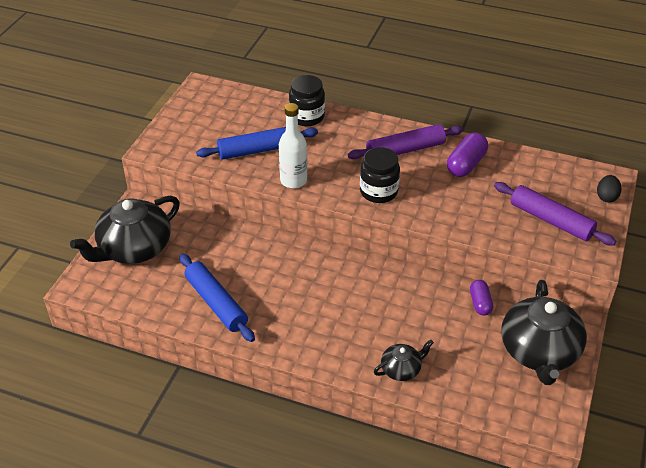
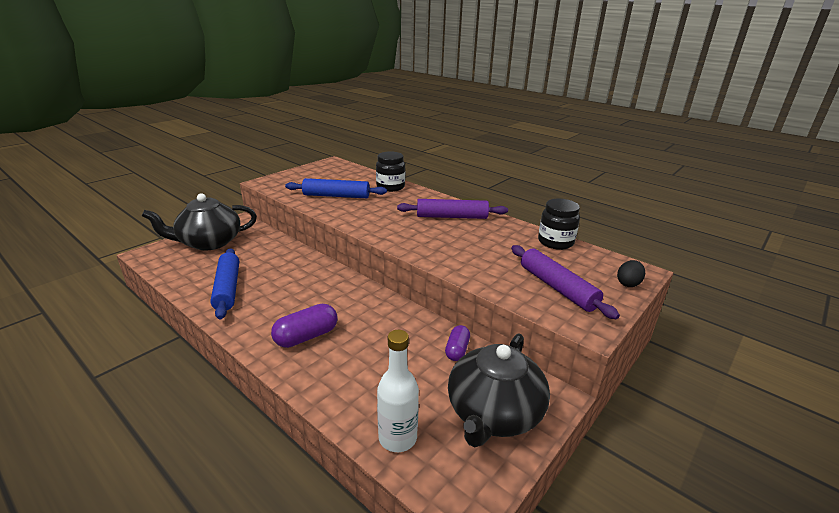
camera: 20 degrees right, 15 degrees down
(293, 181) = (344, 216): white bottle -> white bottle (397, 438)
(378, 192) = (407, 235): black jar -> black jar (555, 242)
(401, 369) = (334, 384): black teapot -> none
(466, 164) = (498, 234): purple capsule -> purple capsule (306, 337)

